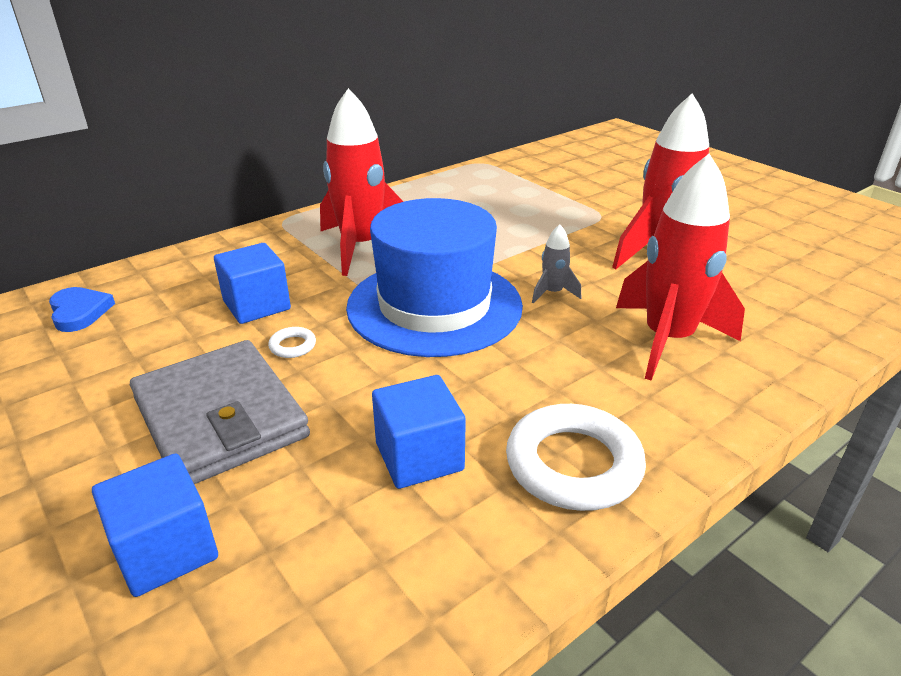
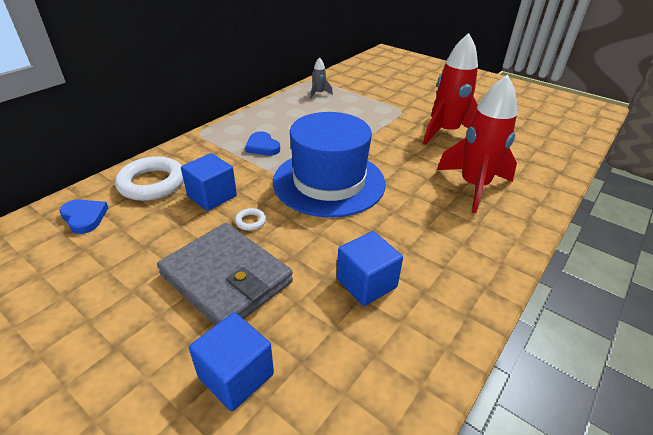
camera: 15 degrees left, 5 degrees up
(361, 247) = (262, 146): red rocket -> blue heart
(553, 293) = (396, 164): grey rocket -> grey rocket (319, 93)
(573, 464) = (456, 272): white ring -> white ring (152, 183)

